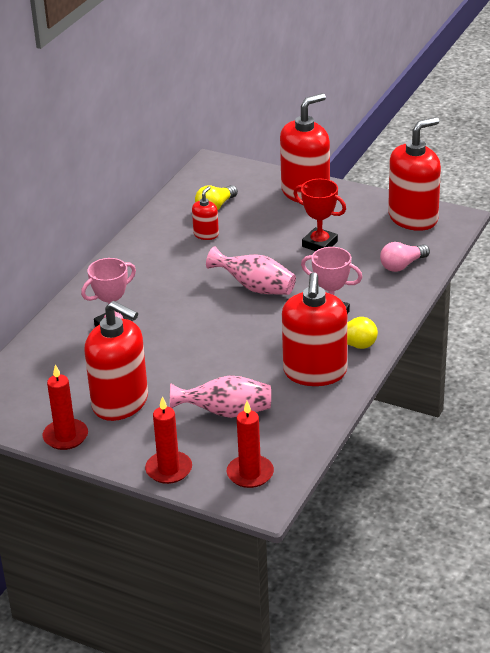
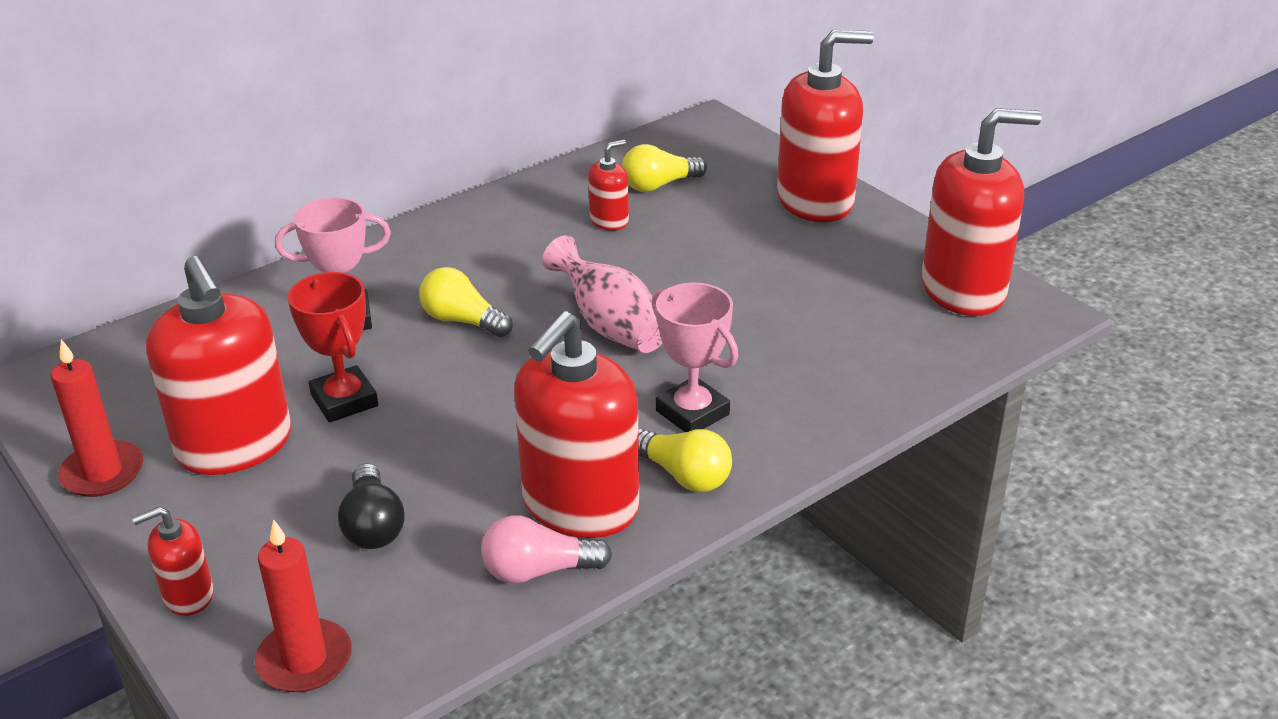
camera: 25 degrees right, 0 degrees up
(169, 469) = (188, 595): red candle -> red soap dispenser
(177, 308) = (462, 321): none -> yellow light bulb
(226, 412) = (373, 525): pink vase -> black light bulb
(320, 244) = (772, 287): red trophy -> red trophy (344, 400)
(402, 265) = (883, 364): pink light bulb -> pink light bulb (538, 570)

